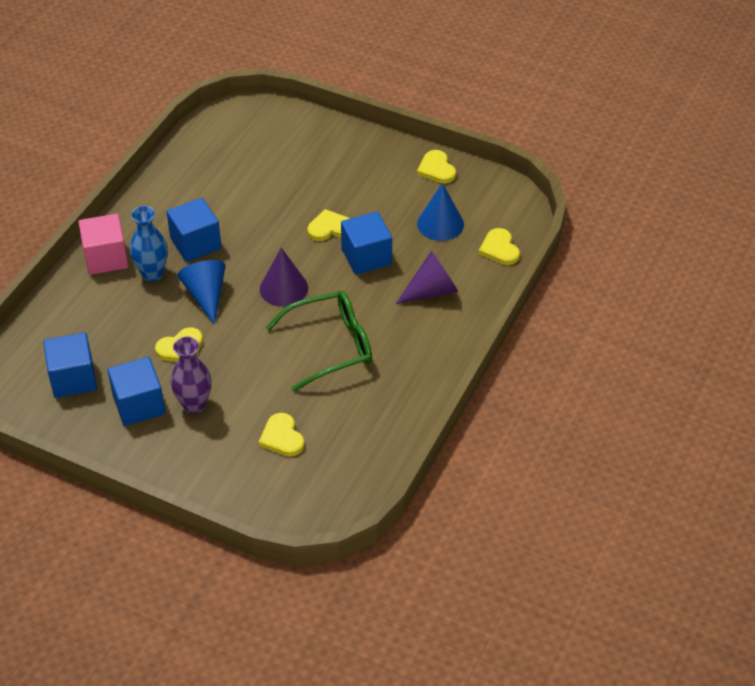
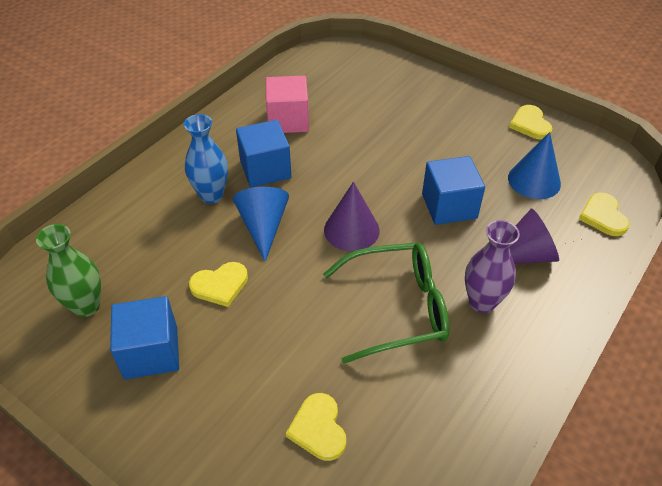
camera: 10 degrees right, 0 degrees up
(73, 379) = (86, 306): blue cube -> green vase
(106, 258) = (168, 172): pink cube -> pink cube (288, 120)
(194, 405) = (217, 363): purple vase -> purple vase (482, 302)
(329, 228) = (411, 170): yellow heart -> none

